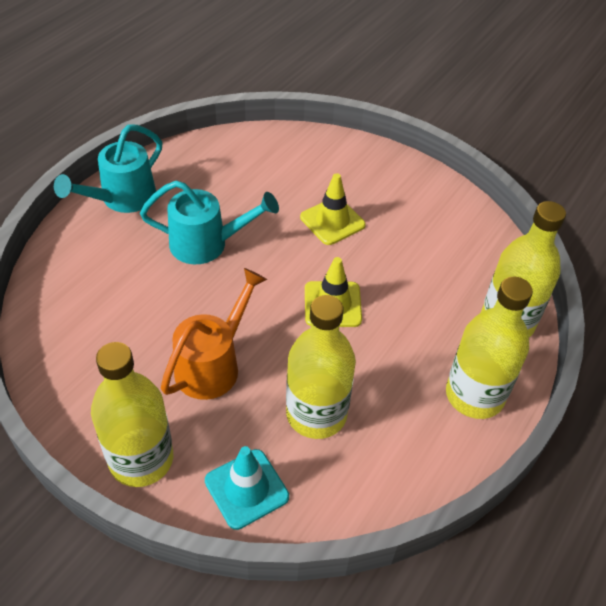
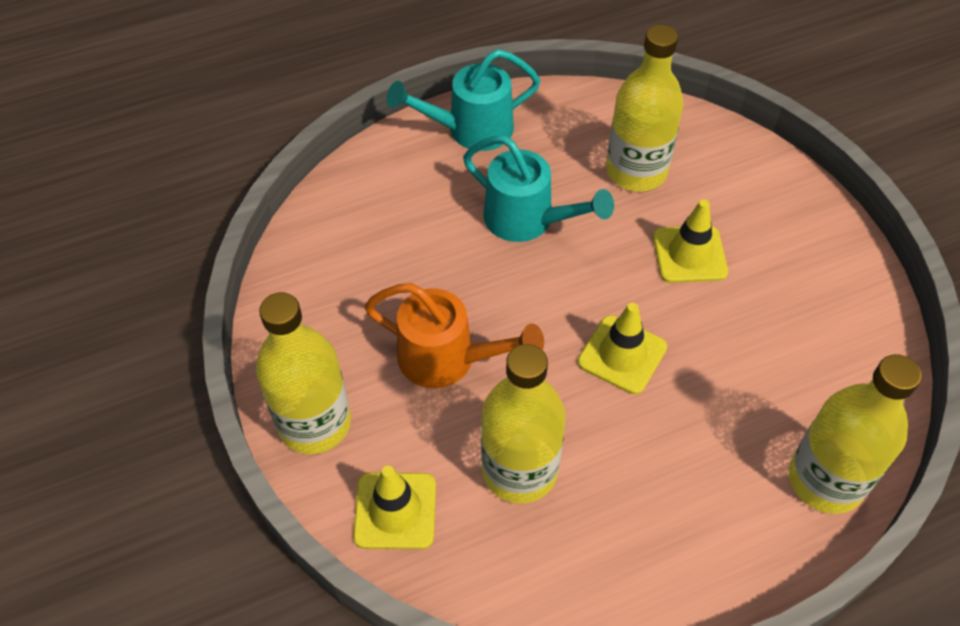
camera: 35 degrees right, 5 degrees up
(213, 364) = (447, 359): orange watering can -> orange watering can turned 45 degrees clockwise
(246, 489) = (395, 510): turquoise traffic cone -> yellow traffic cone
(474, 395) = (718, 547): yellow bottle -> yellow bottle (636, 171)

